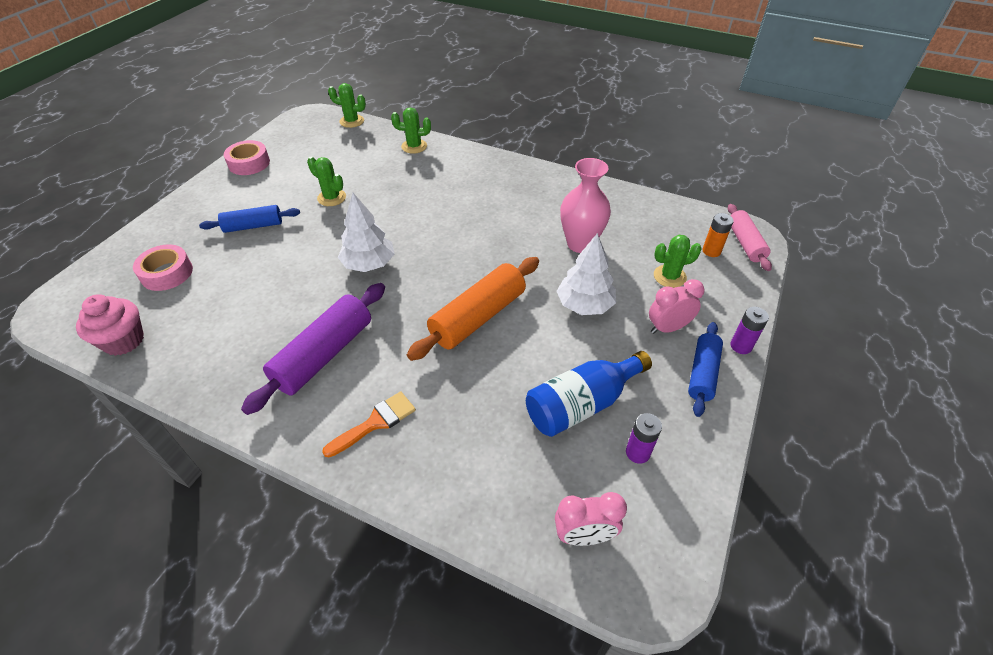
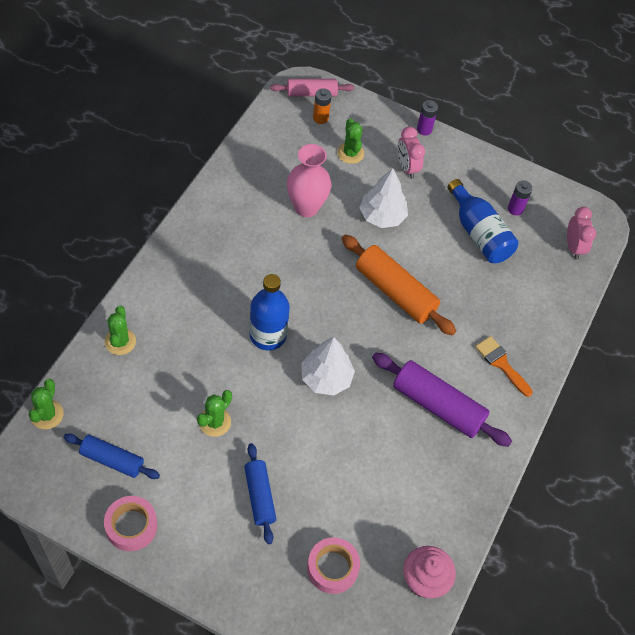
camera: 95 degrees left, 10 degrees up
(419, 224) = (268, 335): none -> blue bottle
(702, 373) = (449, 158): blue rolling pin -> blue rolling pin (112, 460)

